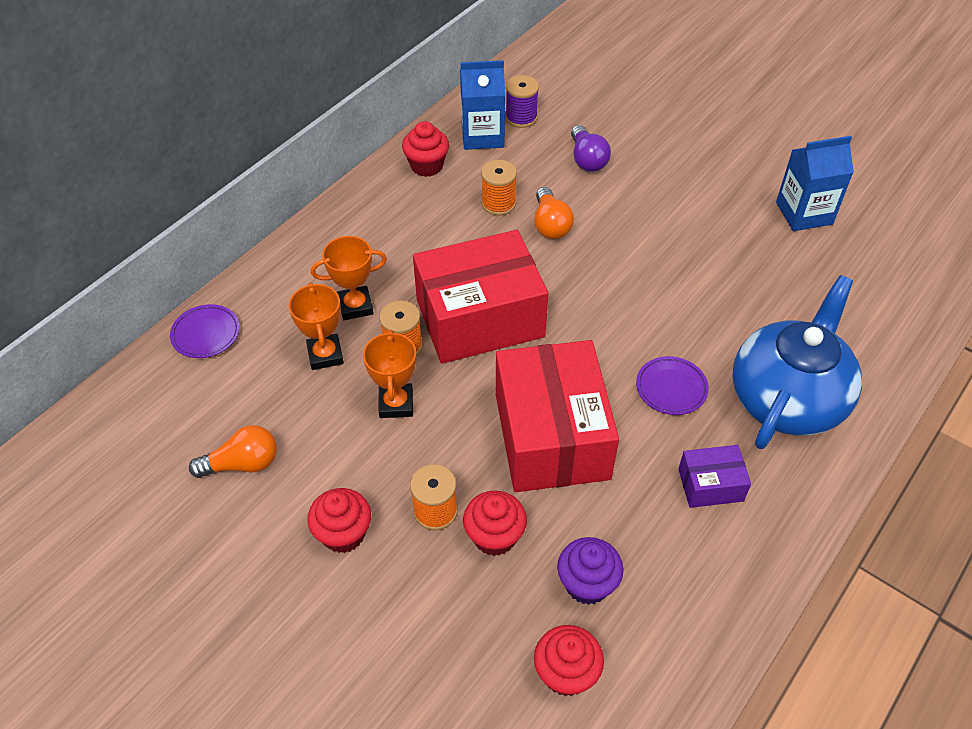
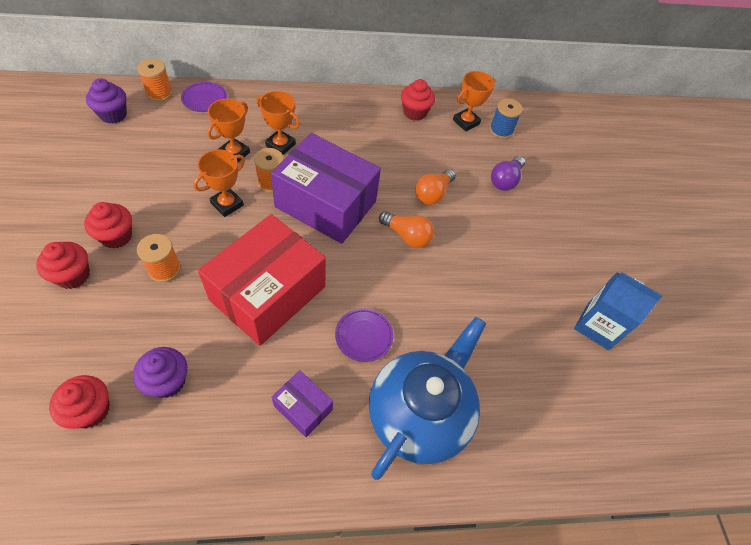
camera: 40 degrees right, 5 degrees up
(133, 439) = (113, 115): none -> purple cupcake
(242, 464) = (131, 165): orange light bulb -> orange light bulb (407, 236)
(480, 318) = (326, 204): red box -> purple box
(482, 135) = (466, 122): blue carton -> orange trophy
(494, 536) = (168, 309): red cupcake -> red cupcake (73, 275)
(498, 203) = (422, 160): orange spool -> orange spool (159, 93)
(521, 118) = (501, 130): purple spool -> blue spool
(787, 399) = (419, 413): blue teapot -> blue teapot turned 45 degrees counterclockwise

